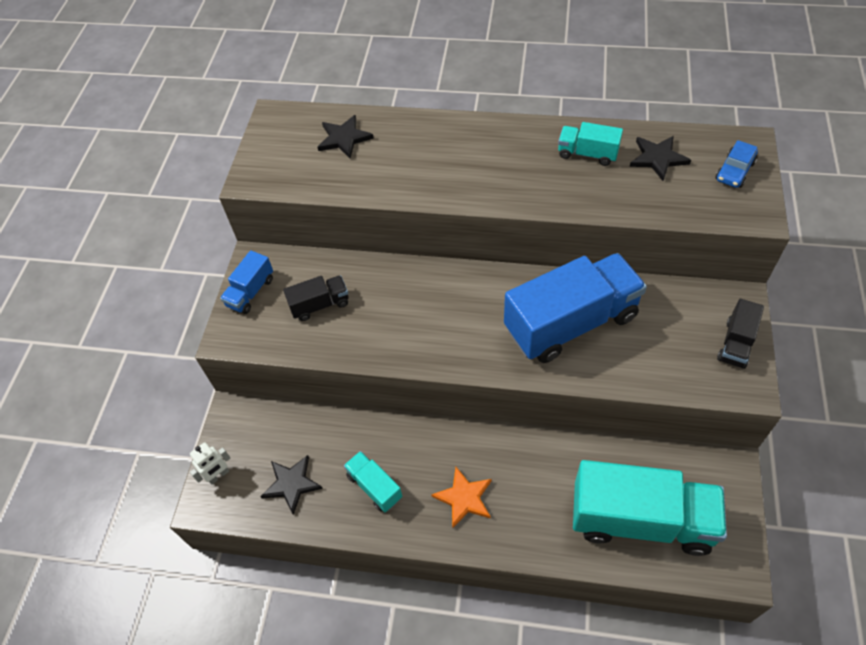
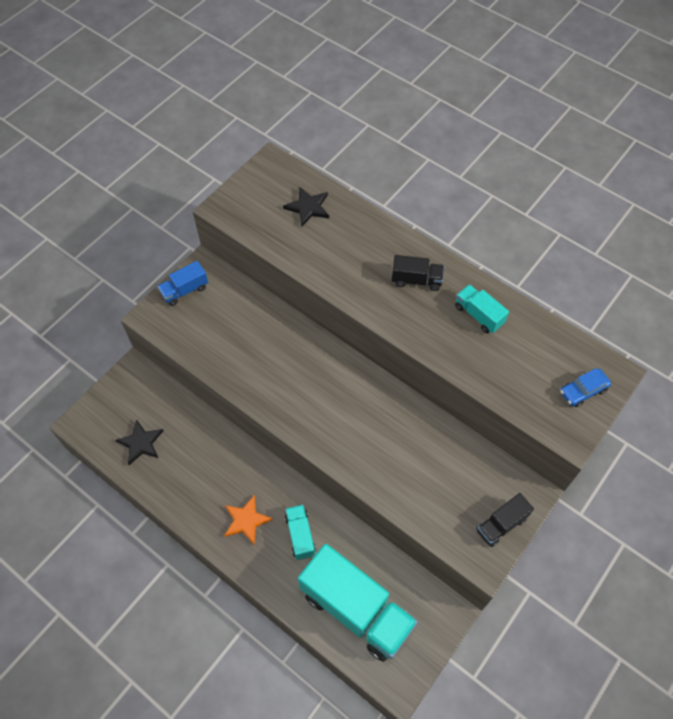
camera: 25 degrees right, 5 degrees up
(218, 475) = (99, 409): white robot -> none
(320, 305) = (225, 326): black truck -> black truck (416, 280)
(374, 486) = (192, 477): turquoise truck -> turquoise truck (300, 535)
(571, 323) = (390, 439): blue truck -> none
(658, 158) = (530, 347): black star -> none

